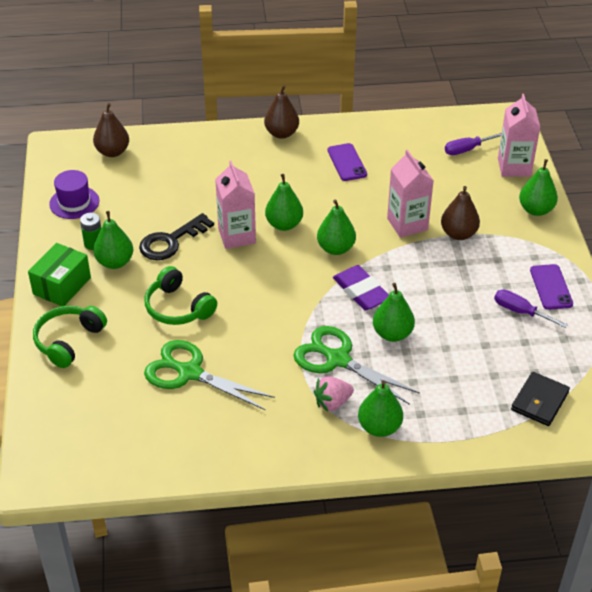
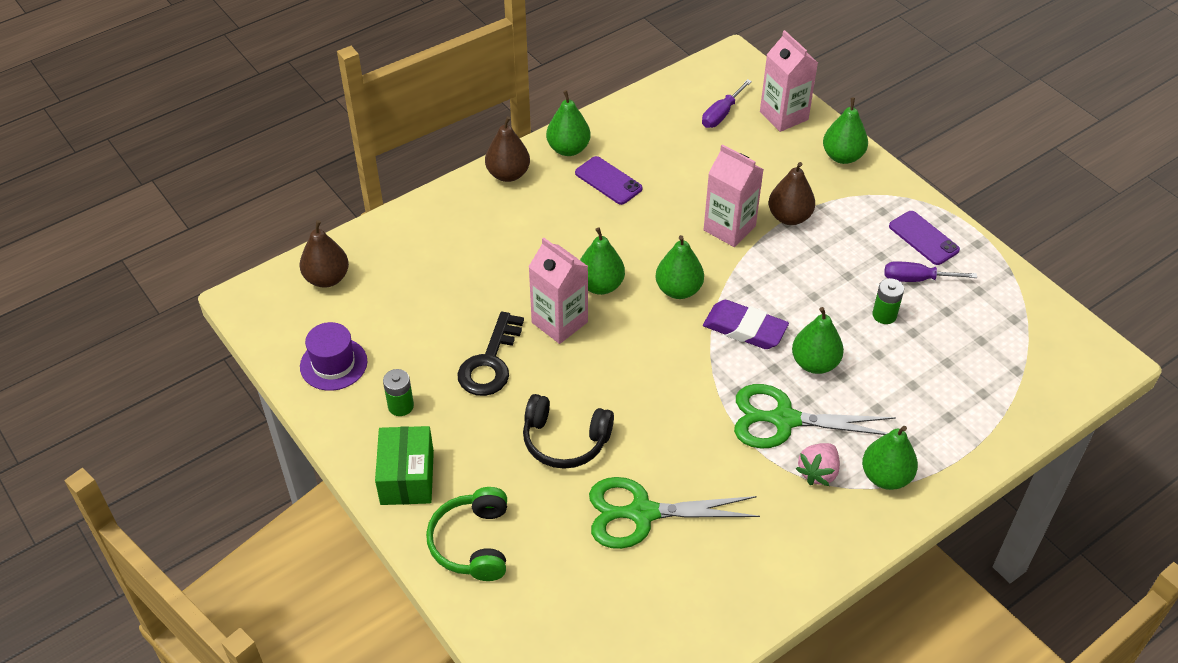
camera: 30 degrees left, 5 degrees up
(115, 262) = (446, 418): green pear -> green pear (568, 149)
(178, 307) = (565, 440): green headphones -> black headphones
(473, 325) = (884, 315): none -> green battery
(539, 401) = (1010, 370): black wallet -> none

